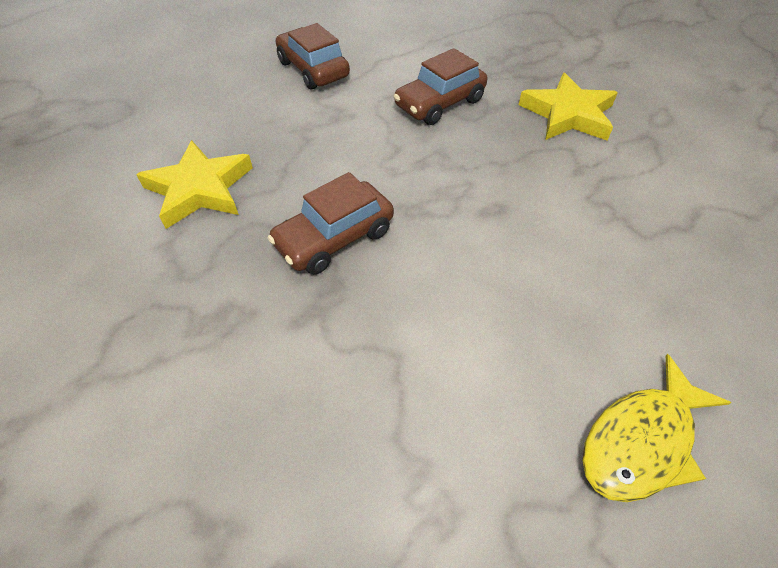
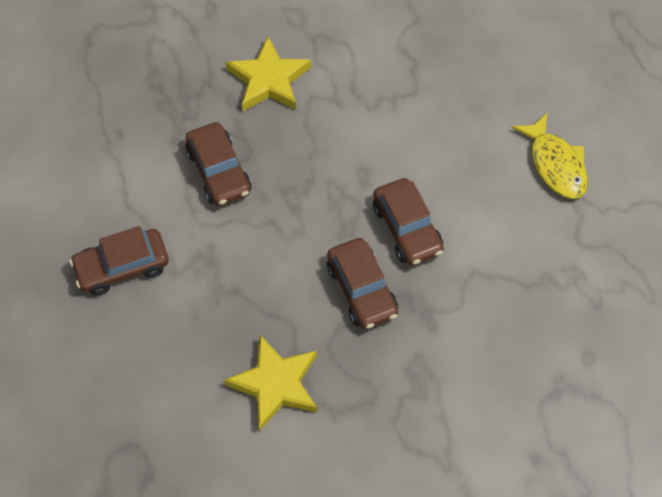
camera: 75 degrees left, 10 degrees up
(436, 266) = (407, 228): none -> brown car

